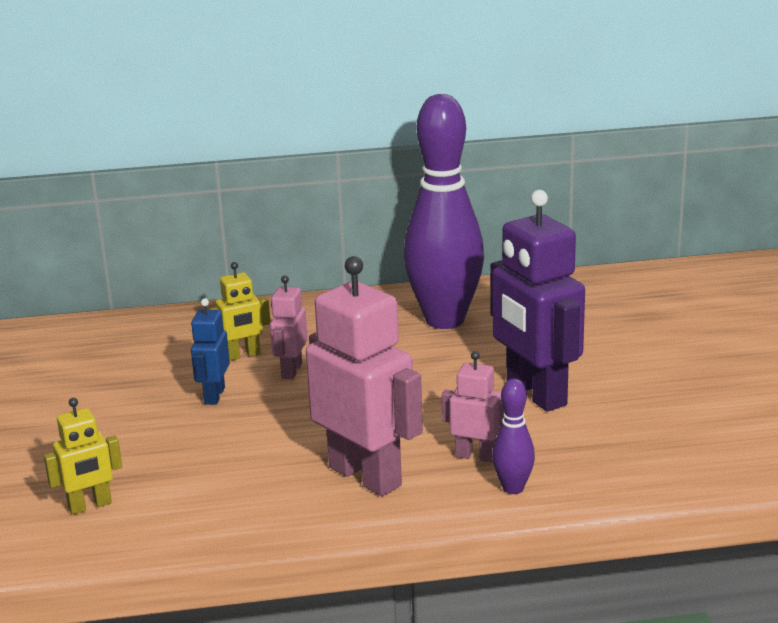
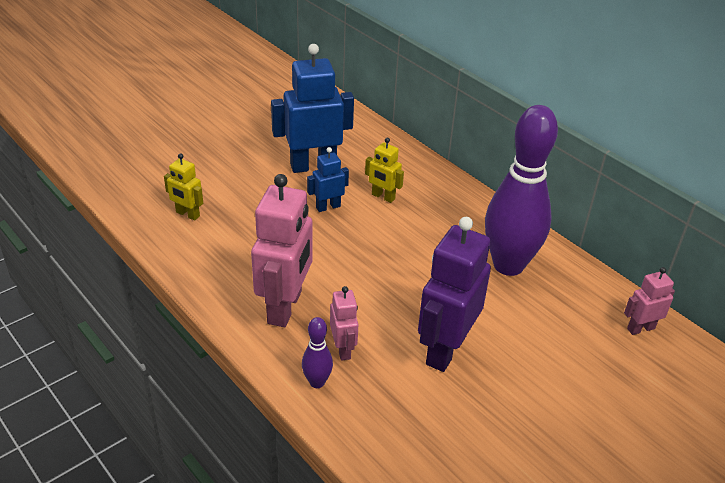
camera: 55 degrees right, 15 degrees up
(119, 383) = (313, 166): none -> blue robot
(291, 371) = (381, 224): pink robot -> pink robot (640, 328)

